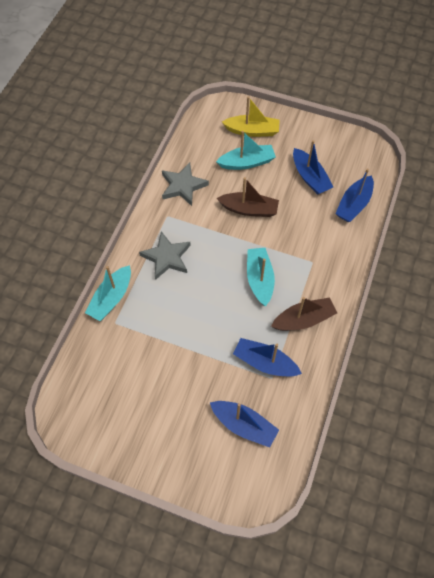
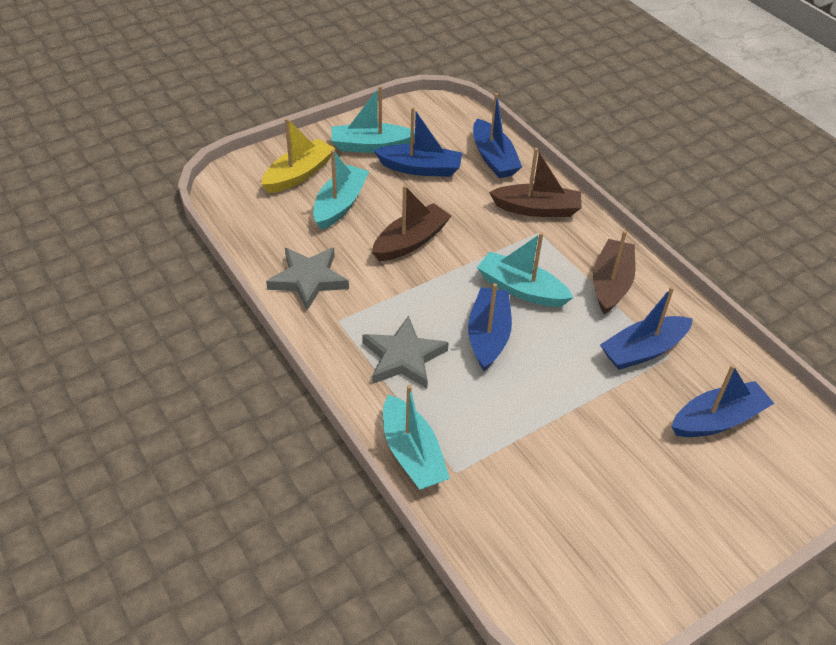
camera: 55 degrees left, 15 degrees down
(212, 284) = (488, 335): none -> blue boat
(305, 144) = (371, 146): none -> turquoise boat
(331, 250) = (537, 209): none -> brown boat

